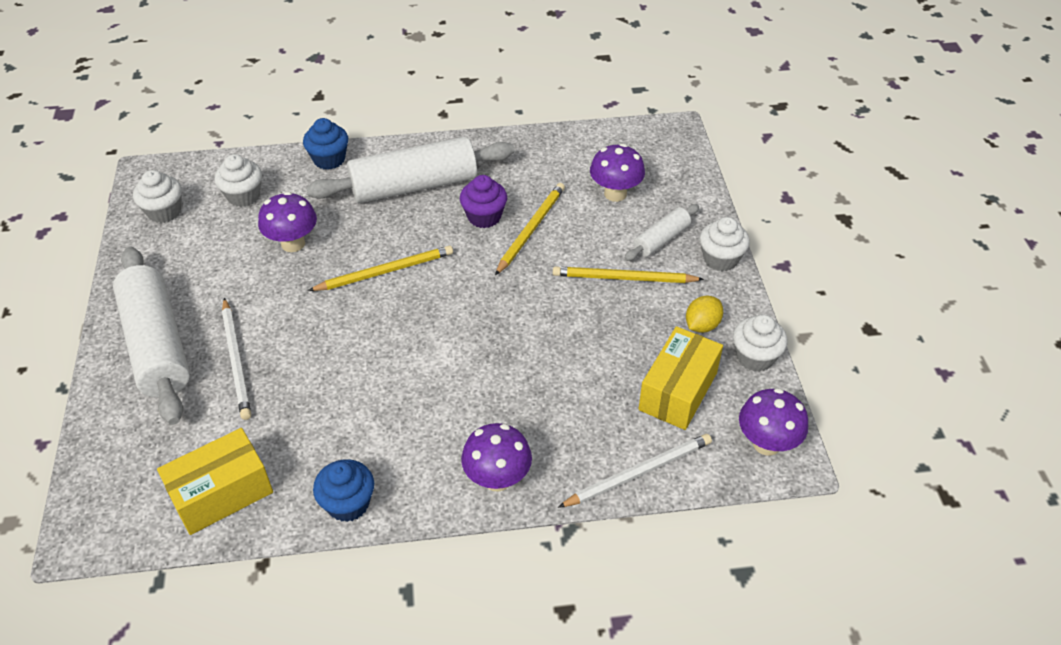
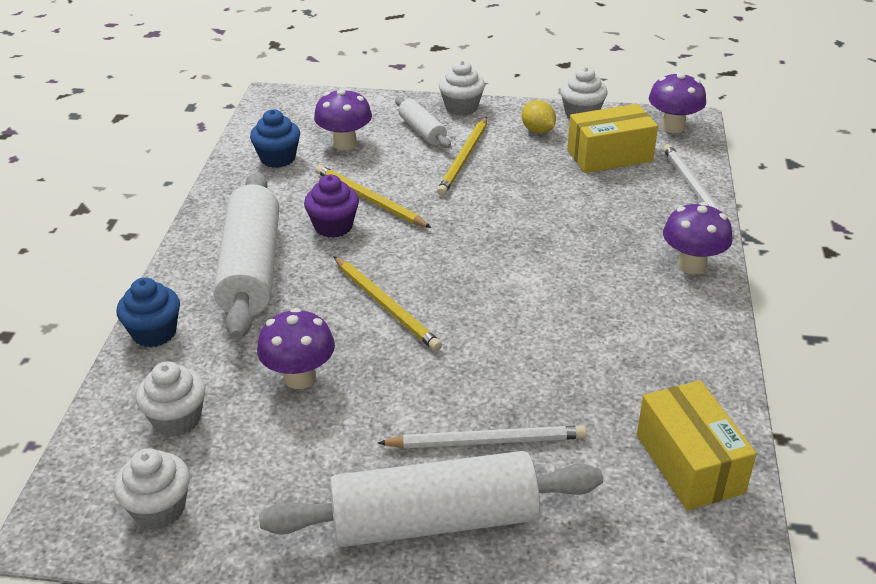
camera: 75 degrees left, 10 degrees down
(348, 503) = (712, 364): blue cupcake -> blue cupcake (278, 158)
(385, 271) = (386, 306): yellow pencil -> yellow pencil turned 150 degrees clockwise
(678, 391) = (609, 155): yellow box -> yellow box turned 60 degrees counterclockwise

